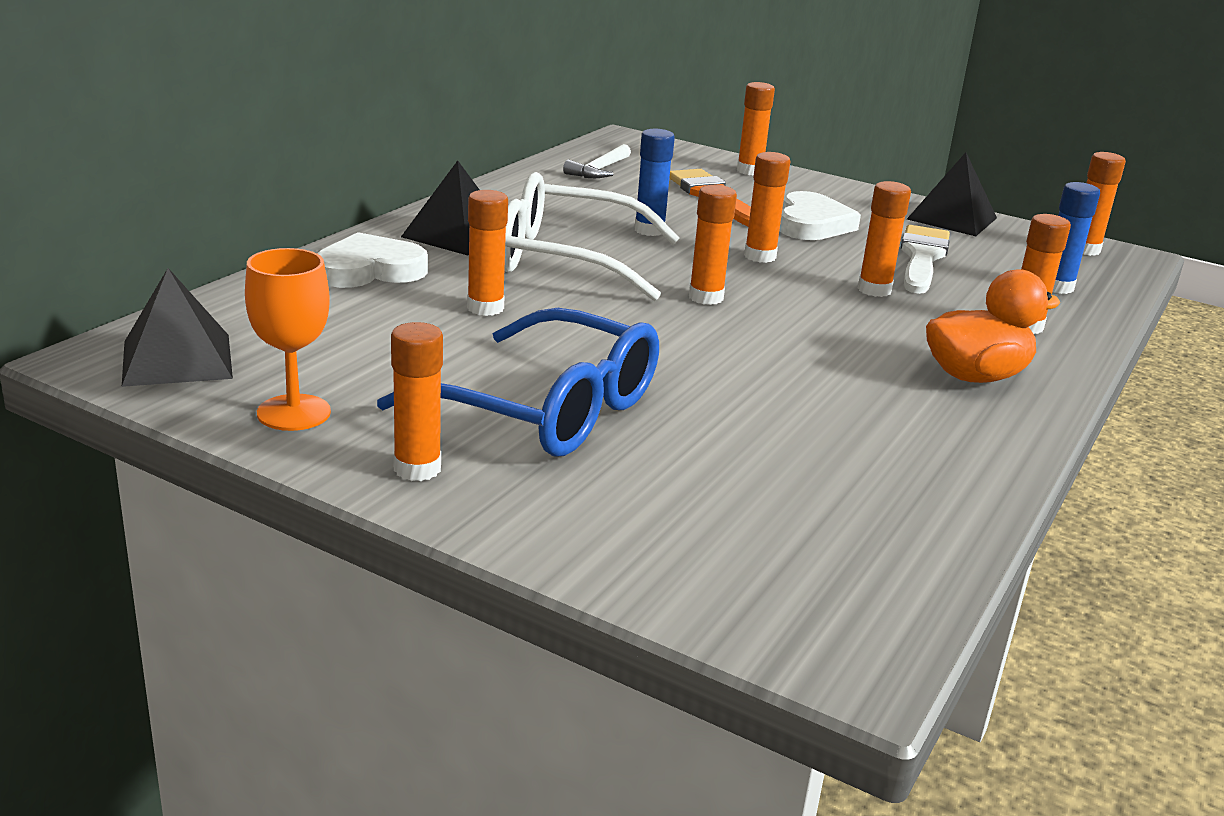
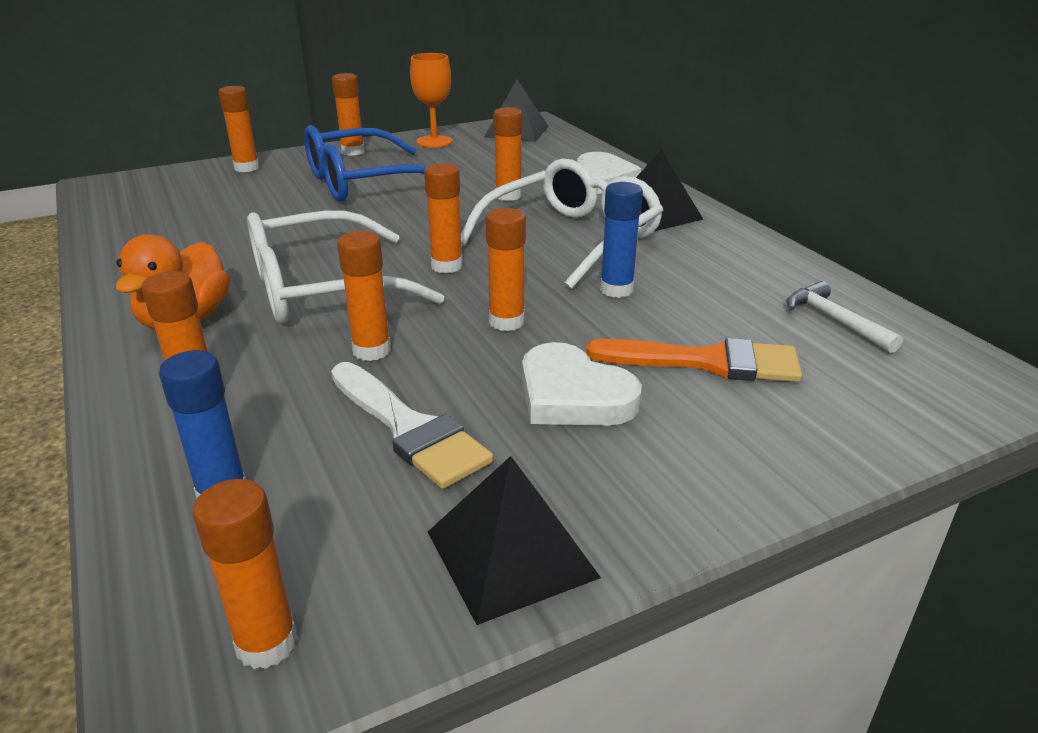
camera: 125 degrees right, 5 degrees up
(750, 171) = (820, 438): orange glue stick -> orange glue stick (246, 168)
(830, 337) = (322, 288): none -> white glasses

